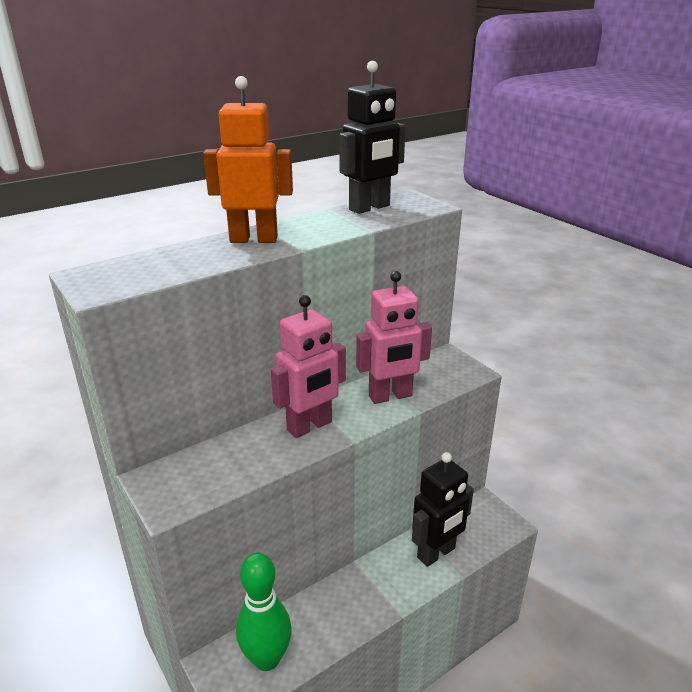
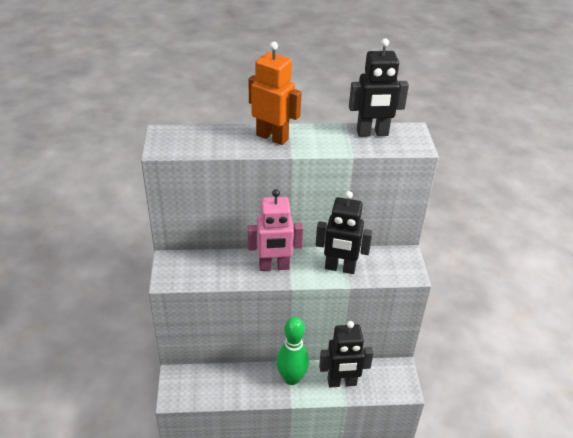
camera: 30 degrees right, 10 degrees up
(267, 658) = (202, 388): green bowling pin -> green bowling pin (291, 378)
(390, 396) = (340, 268): pink robot -> black robot

